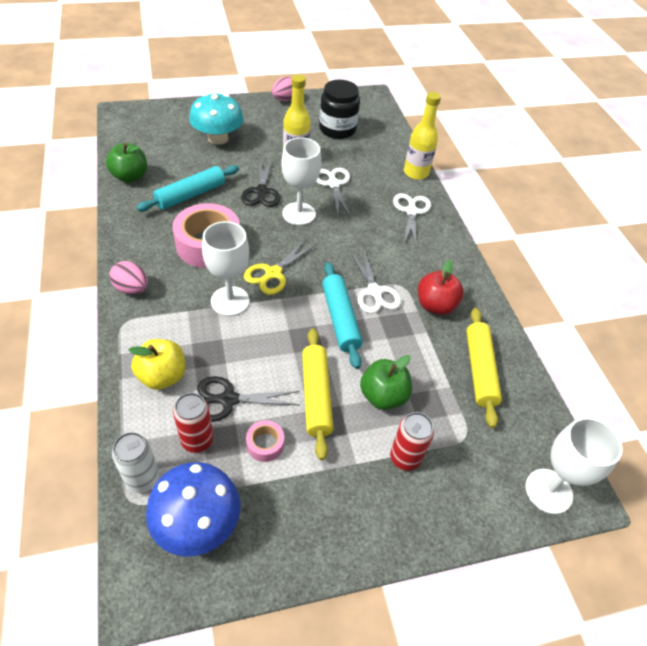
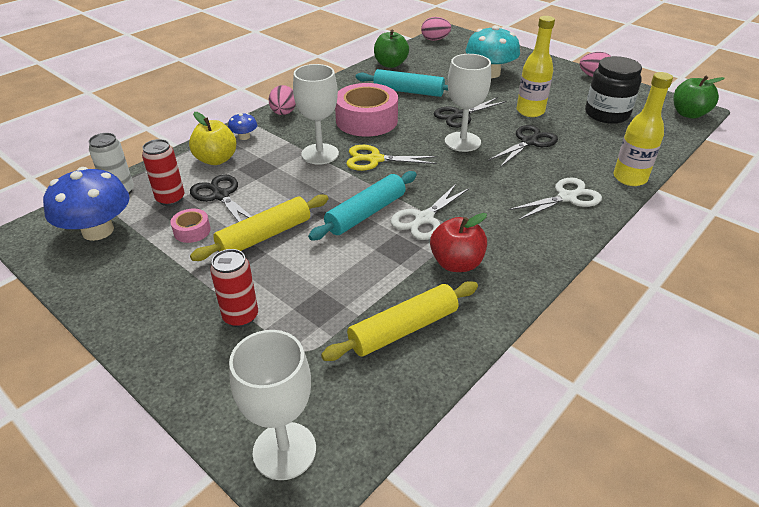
camera: 60 degrees right, 10 degrees down
(121, 127) = (435, 39): none -> pink egg
(143, 337) = (244, 137): none -> blue mushroom
(333, 184) = (529, 142): white scissors -> black scissors
(383, 396) = (301, 274): green apple -> green apple (688, 114)

